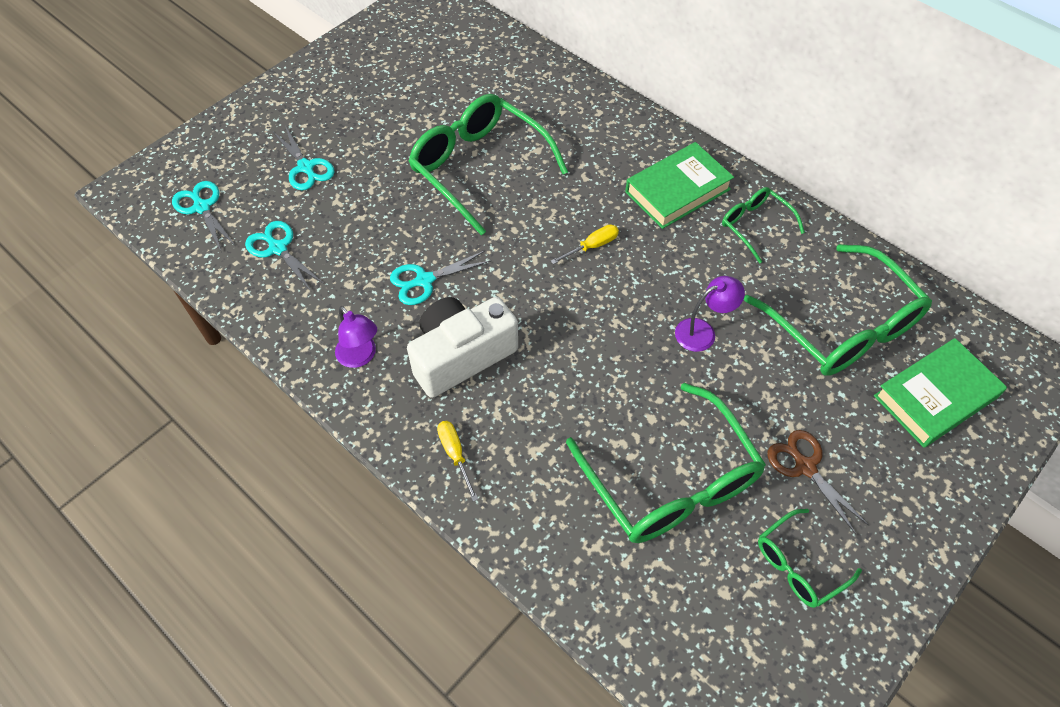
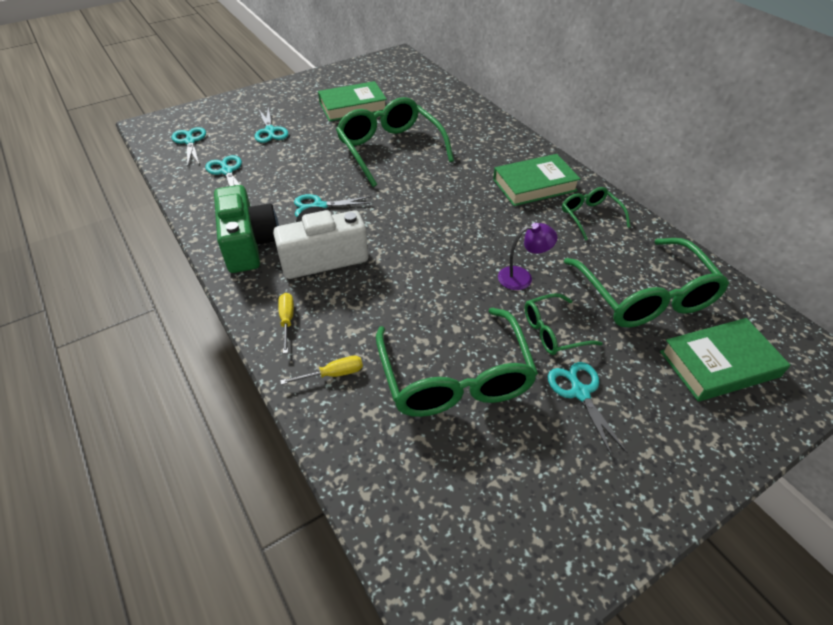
camera: 15 degrees right, 10 degrees down
(360, 357) = (249, 244): purple lamp -> green camera
(401, 102) = (353, 106): none -> green book
(592, 246) = (454, 207): yellow screwdriver -> yellow screwdriver (333, 374)
(799, 564) = (550, 470): green glasses -> green glasses (553, 331)
(805, 467) = (580, 392): brown scissors -> turquoise scissors

